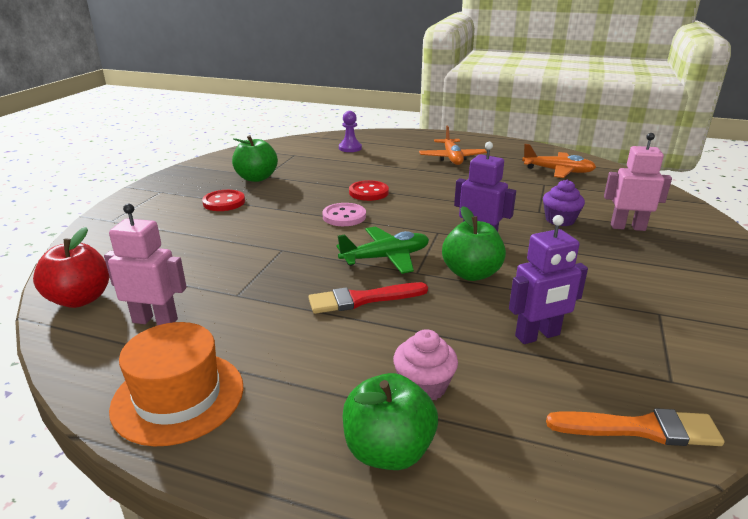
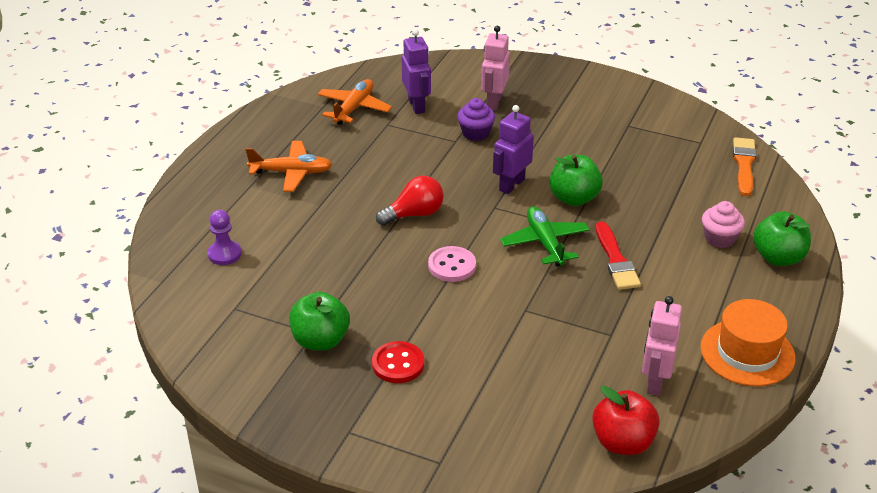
camera: 85 degrees left, 10 degrees up
(368, 192) = (388, 245): red button -> none
(414, 199) = (414, 214): none -> red light bulb
(538, 336) = (659, 182): purple robot -> purple robot (417, 106)

